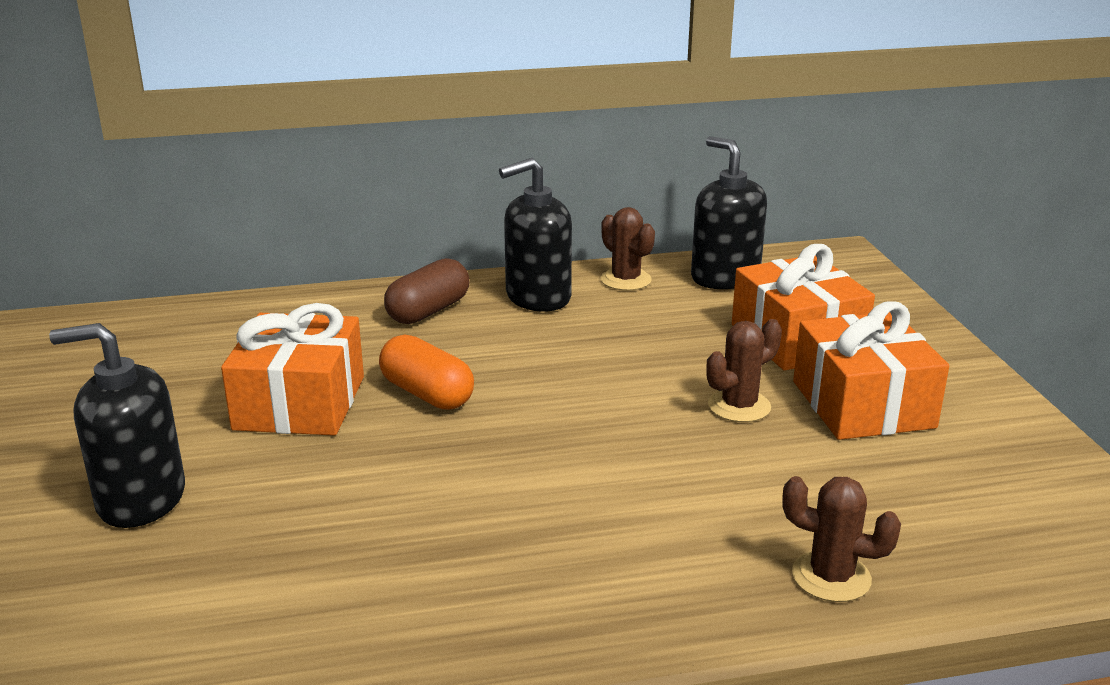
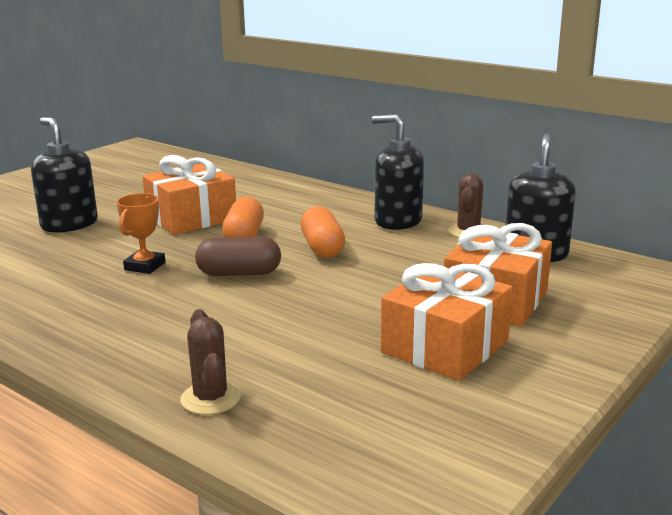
camera: 50 degrees right, 5 degrees down
(405, 492) = (145, 266): none -> orange trophy
(428, 311) = (330, 206): brown capsule -> brown capsule (239, 273)
(541, 364) = (322, 248): none -> orange capsule
(739, 406) = (370, 311): brown cactus -> none

